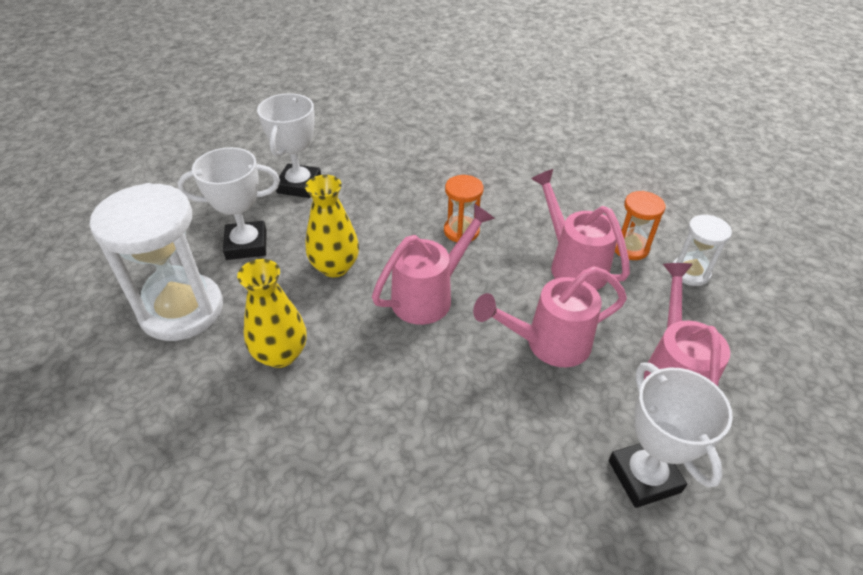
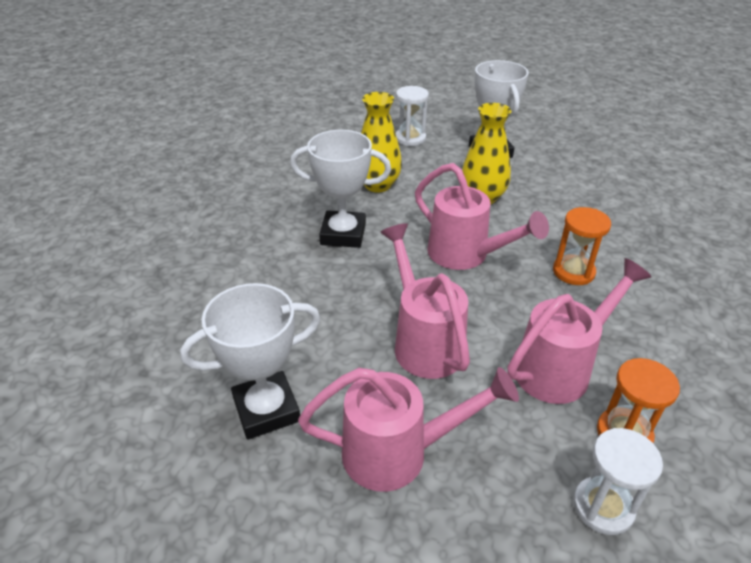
camera: 85 degrees right, 5 degrees down
(182, 310) = (410, 138): white hourglass -> white hourglass, size x0.51
(299, 185) = (584, 164): white trophy -> white trophy (343, 234)

